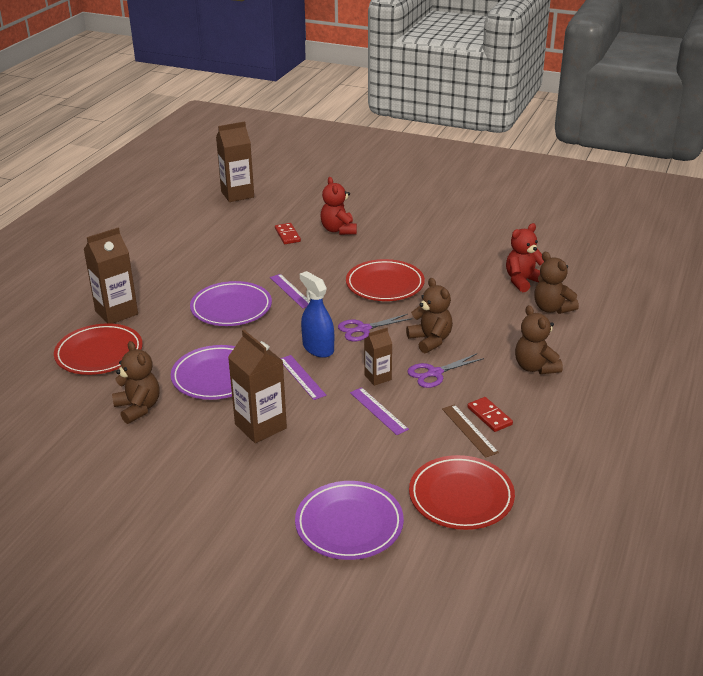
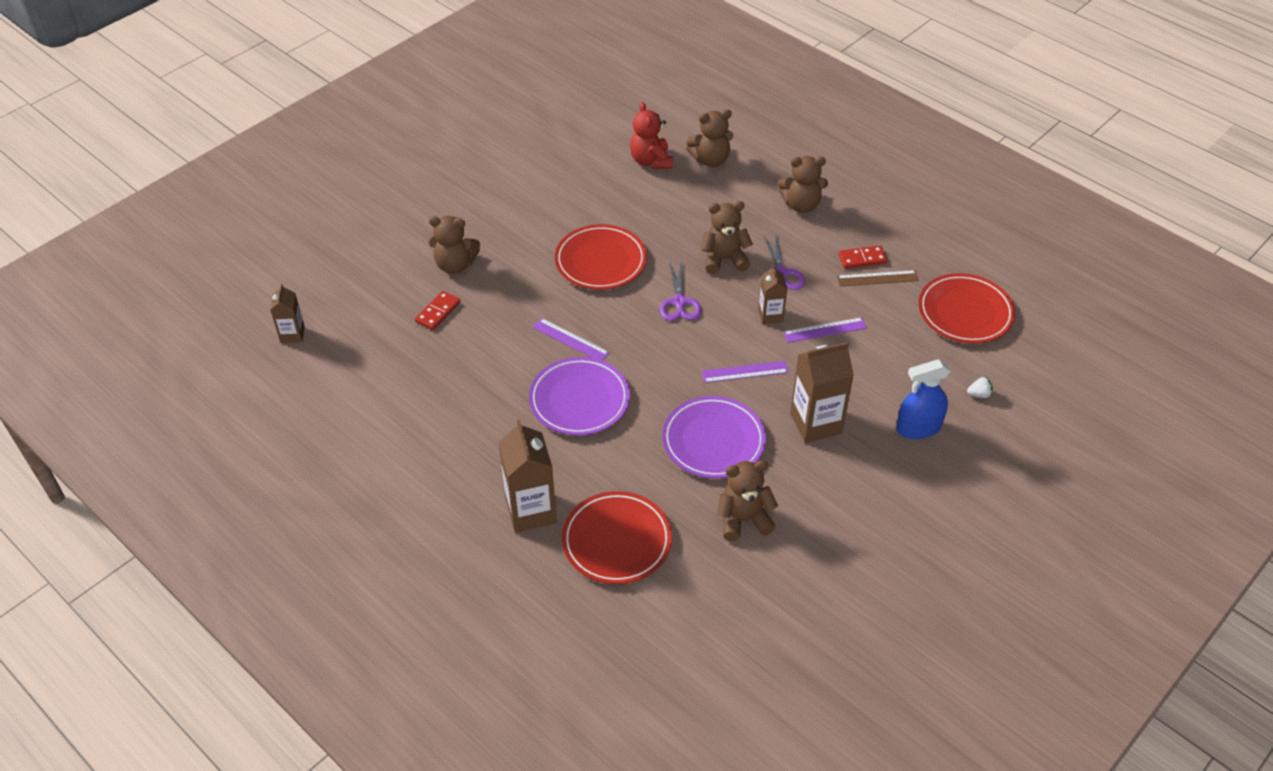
camera: 70 degrees left, 15 degrees up
(237, 194) = (292, 334): brown carton -> brown carton, size x0.57
(287, 235) = (438, 312): red domino -> red domino turned 60 degrees counterclockwise
(291, 291) = (570, 340): purple ruler -> purple ruler turned 45 degrees clockwise
(318, 348) = (698, 346): blue spray bottle -> blue spray bottle (918, 428)
(338, 230) = (455, 265): red teddy bear -> brown teddy bear
(349, 524) = (979, 394): purple plate -> white strawberry

